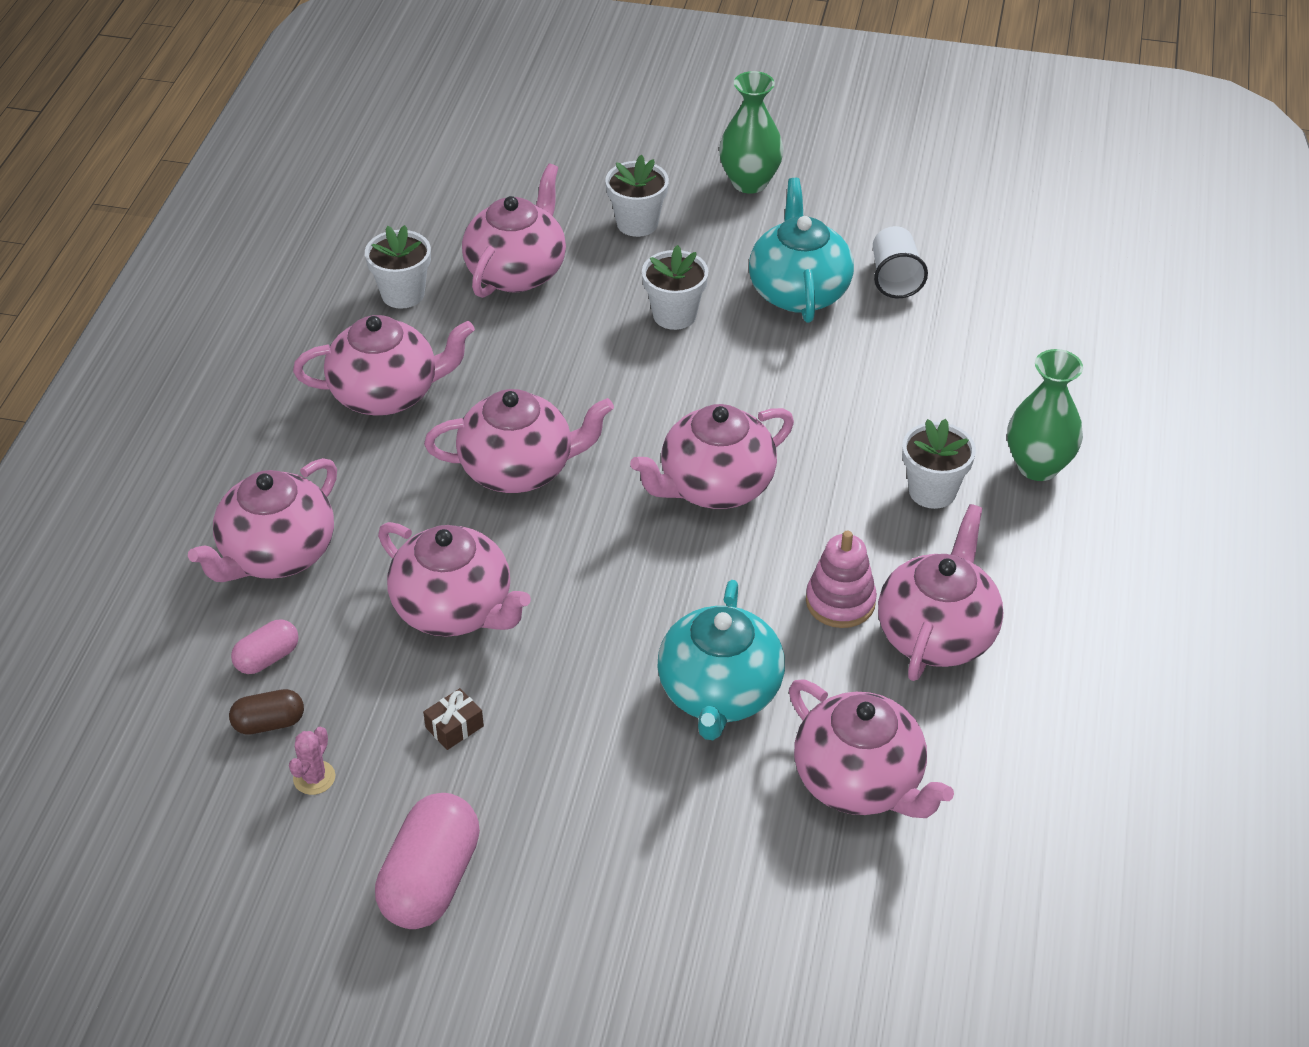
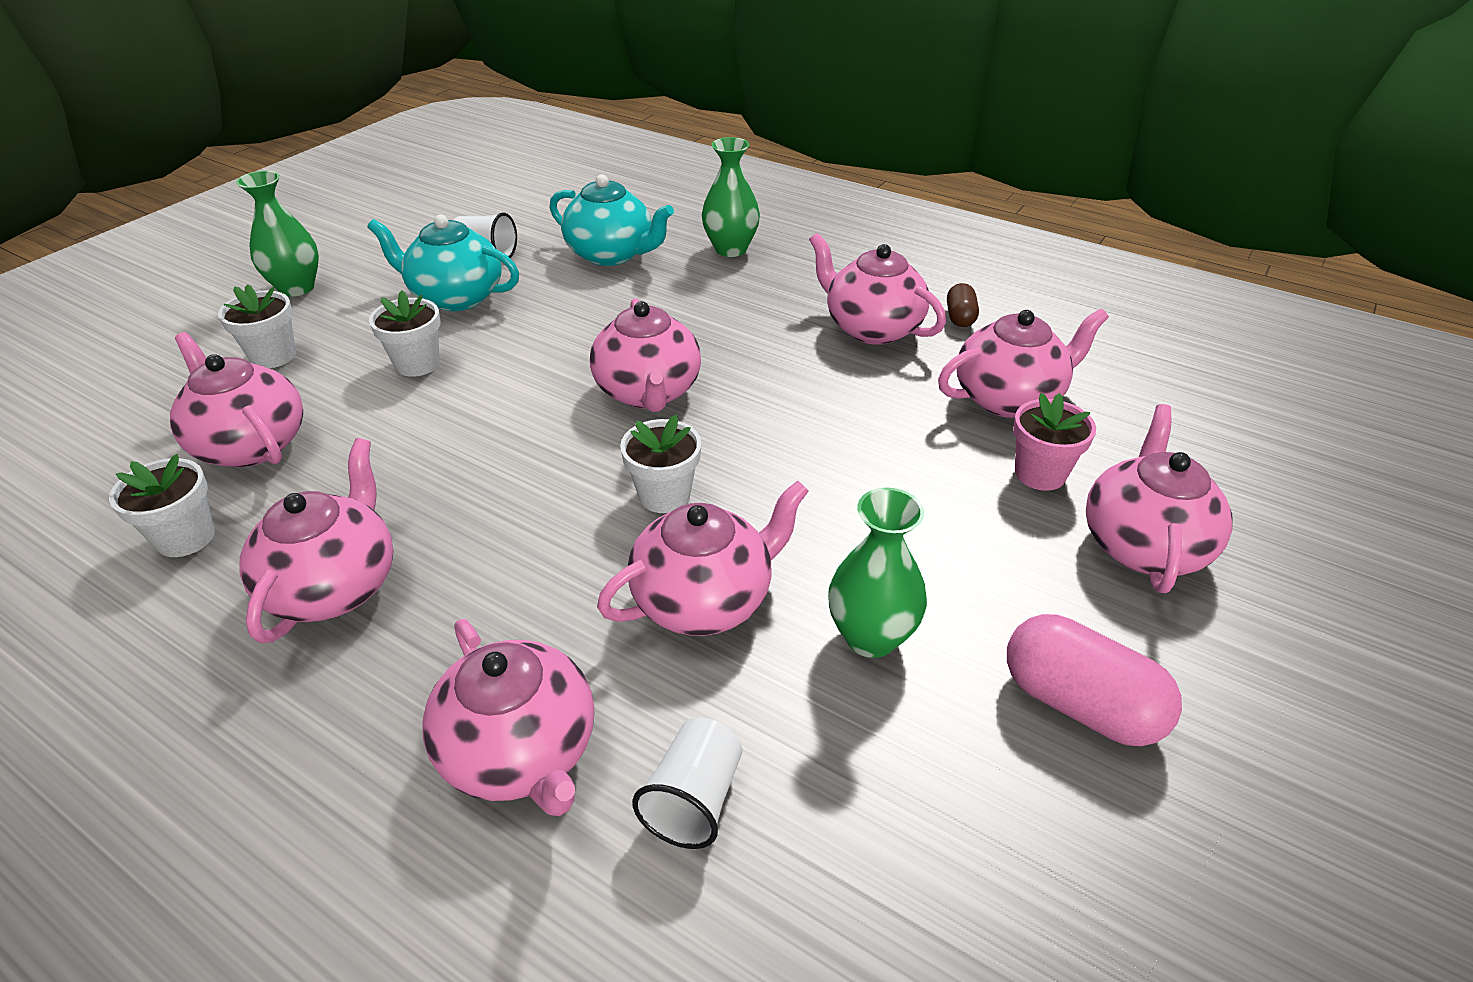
camera: 70 degrees left, 5 degrees down
(267, 658) = (694, 799): pink capsule -> white cup
(269, 723) = (804, 820): brown capsule -> brown capsule (960, 317)
(314, 778) = (908, 787): pink cactus -> none
(454, 727) = (871, 637): brown gift -> green vase
(519, 469) = (536, 507): pink teapot -> pink teapot (1143, 545)
(719, 693) = (891, 447): turquoise teapot -> turquoise teapot (611, 254)
(733, 824) = (1040, 474): none -> pink flower pot
(840, 602) = (817, 362): pink stacking toy -> none
(932, 491) = (726, 294): white flower pot -> white flower pot (664, 495)

